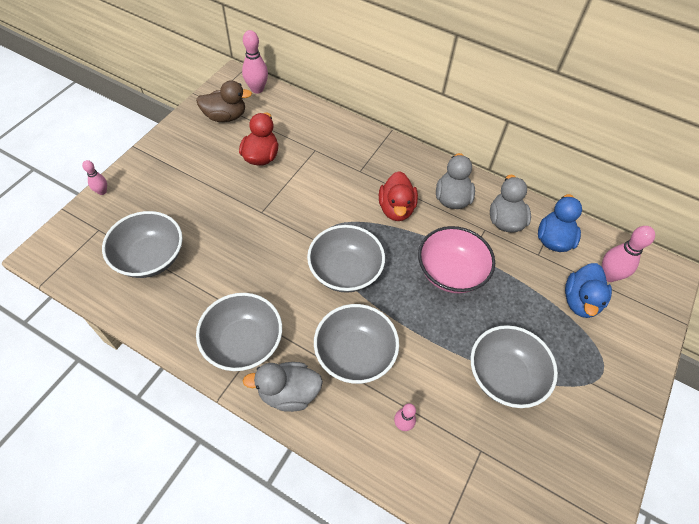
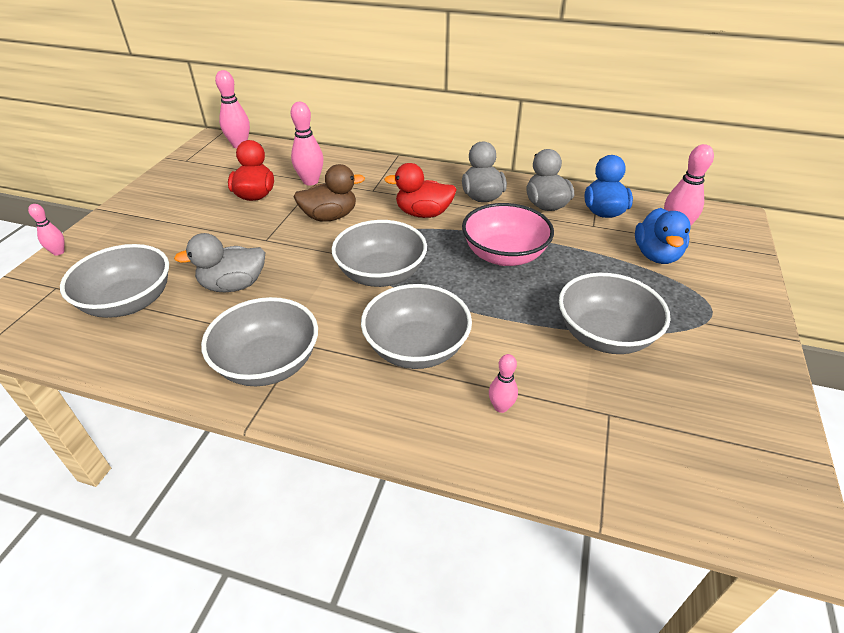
camera: 10 degrees left, 15 degrees down
(225, 116) = (207, 170): brown duck -> brown duck (330, 216)
(288, 393) = (341, 404): grey duck -> grey duck (233, 285)
(309, 149) = (310, 181): none -> pink bowling pin
(396, 209) = (423, 213): red duck -> red duck turned 105 degrees clockwise

